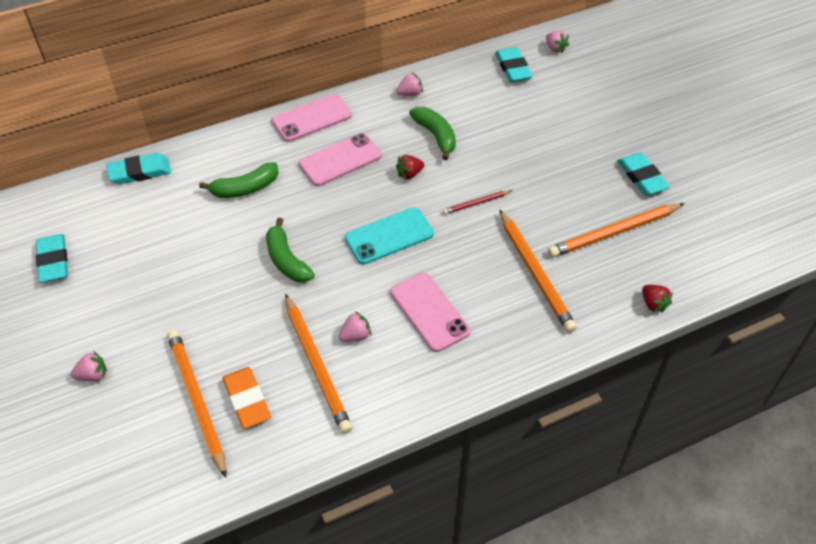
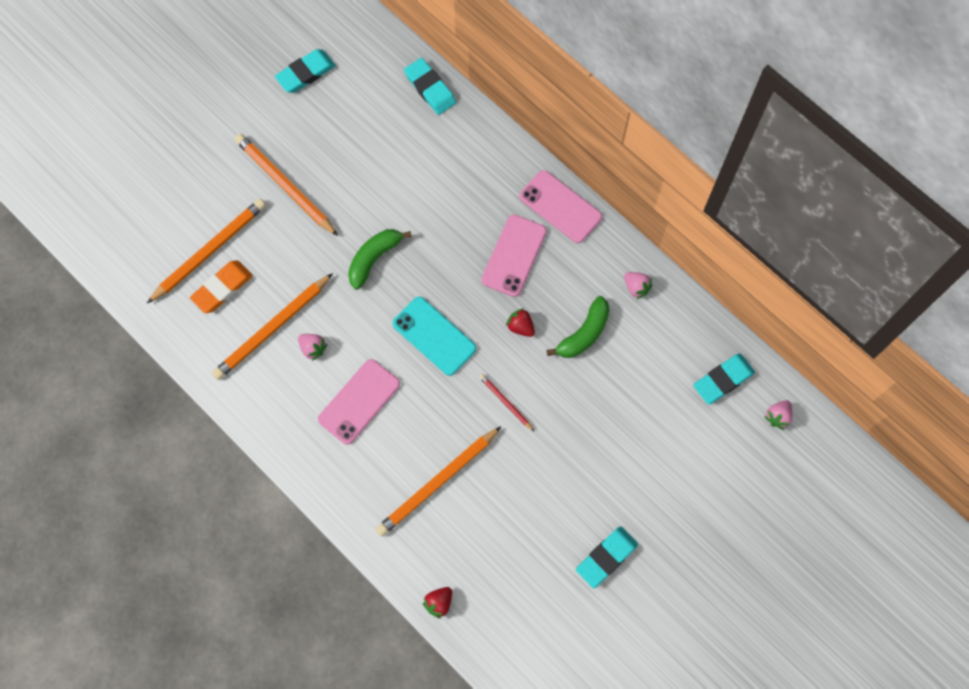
camera: 70 degrees right, 20 degrees up
(93, 375) = (207, 163): pink strawberry -> none
(245, 188) = (444, 187): green banana -> none
(340, 160) = (514, 256): pink phone -> pink phone turned 75 degrees clockwise
(614, 232) = (517, 546): orange pencil -> orange pencil (285, 185)

